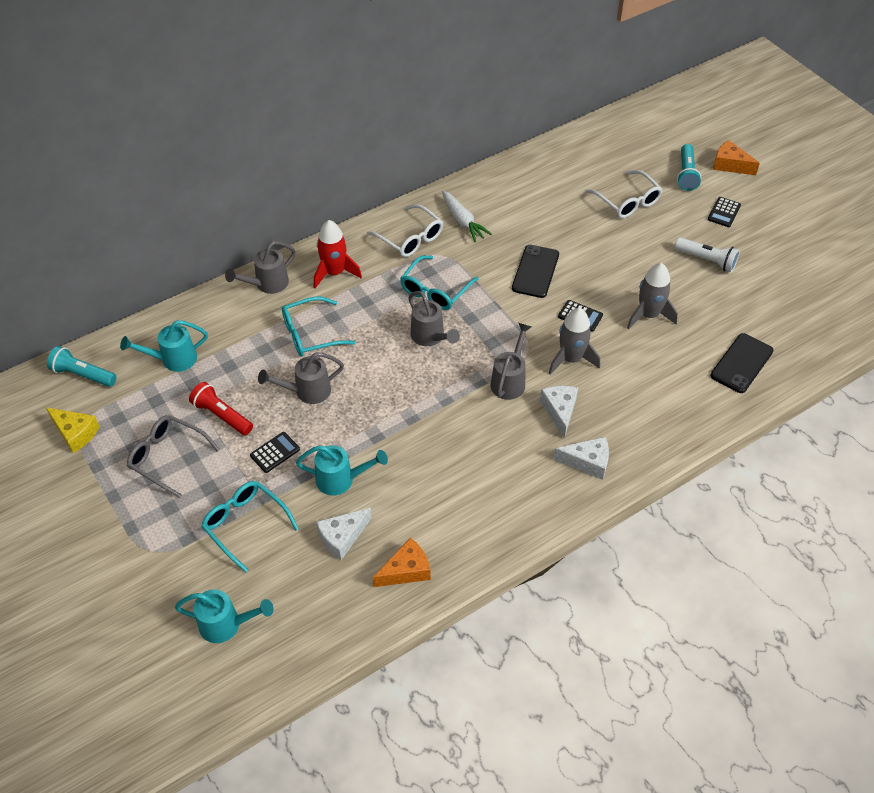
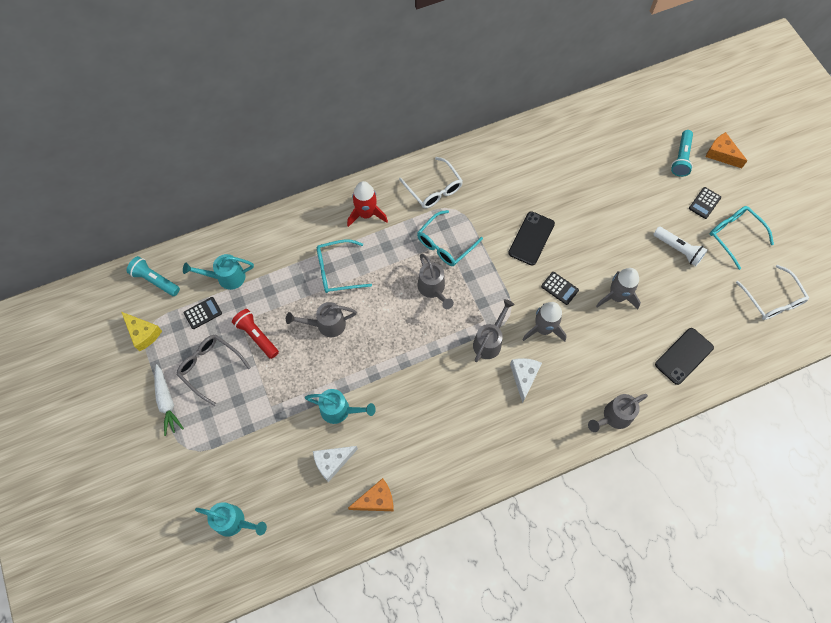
camera: 10 degrees right, 15 degrees up
(245, 525) = (260, 438): turquoise glasses -> turquoise glasses (734, 235)
(267, 284) = (310, 217): grey watering can -> grey watering can (614, 417)
(275, 452) = (292, 377): black calculator -> black calculator (203, 313)
(463, 221) = (480, 178): white carrot -> white carrot (167, 402)
(587, 462) = (536, 428): white cheese -> none
(627, 201) = (624, 179): white glasses -> white glasses (772, 299)

